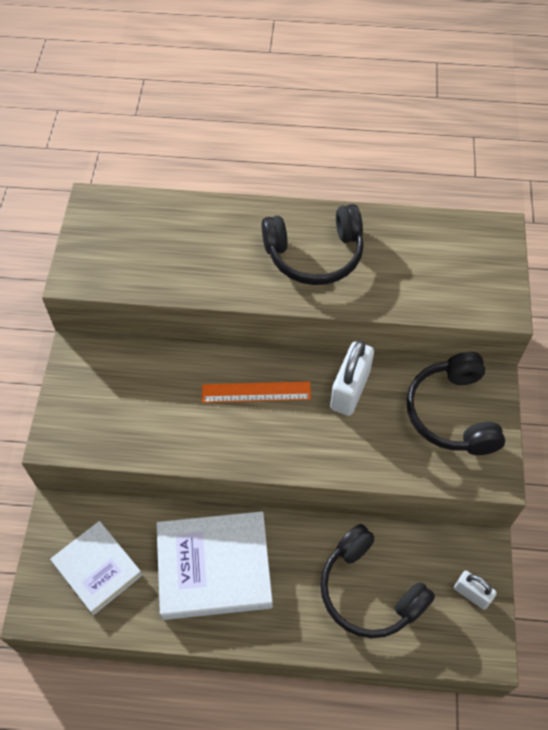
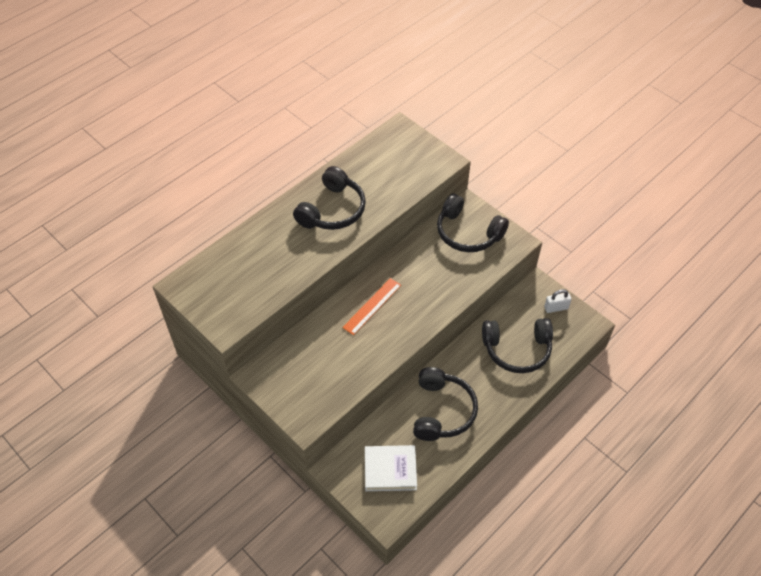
camera: 50 degrees left, 5 degrees down
(214, 568) = (442, 411): white book -> black headphones
(350, 390) = (412, 264): white padlock -> none

